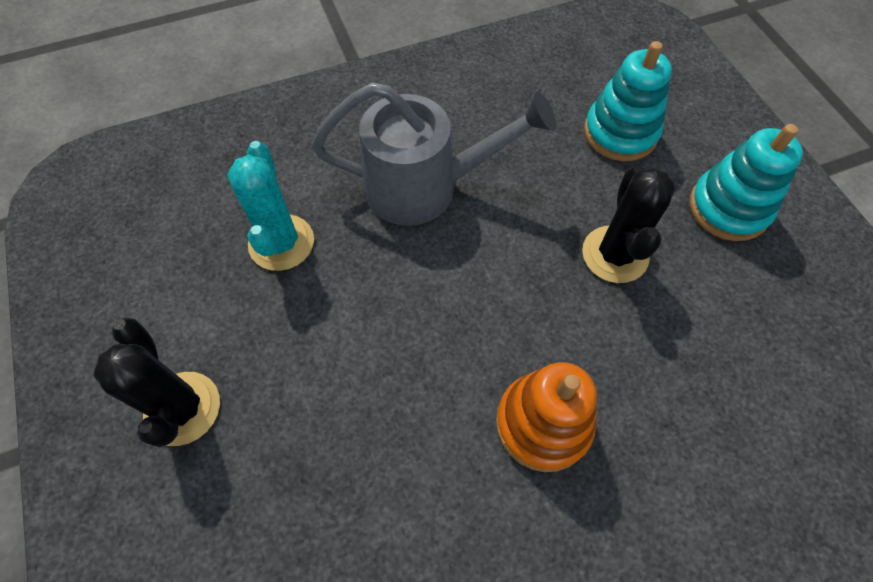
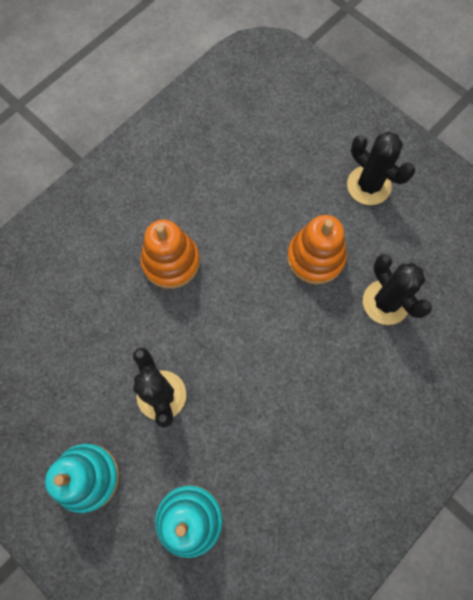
camera: 155 degrees right, 10 degrees up
(281, 243) = (385, 302): turquoise cactus -> black cactus
(331, 336) = (315, 257): none -> orange stacking toy
(426, 187) = (316, 391): grey watering can -> none

